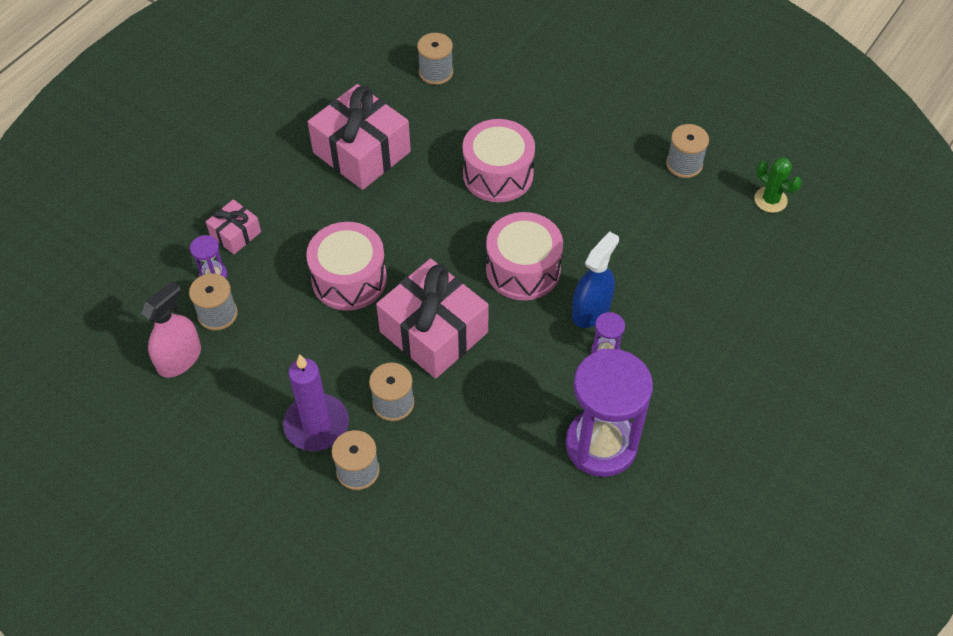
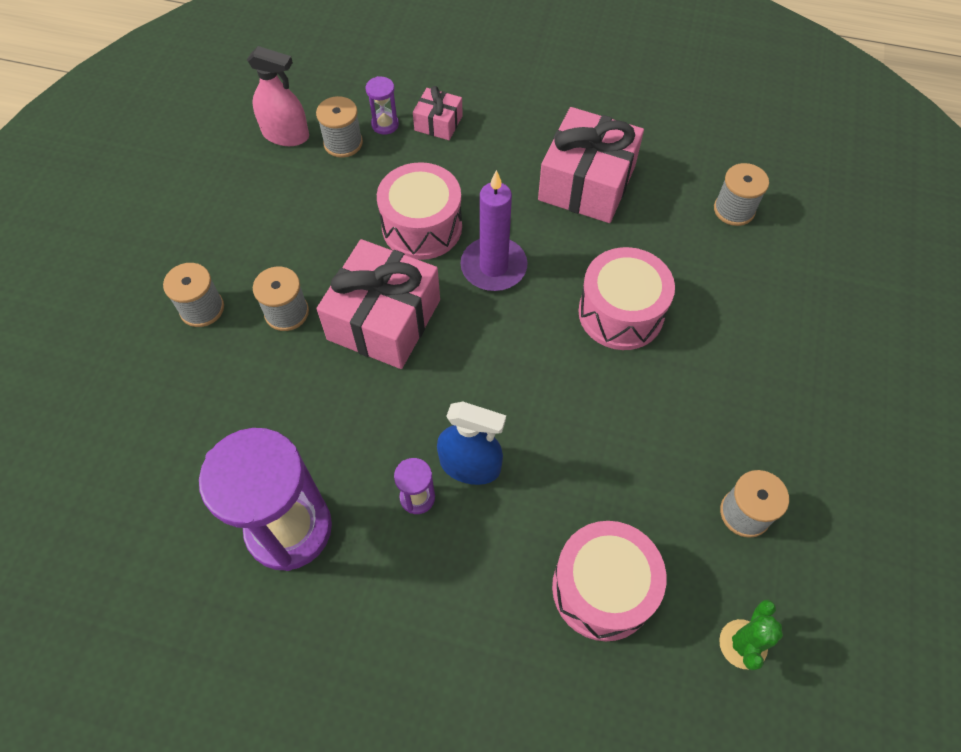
camera: 70 degrees right, 5 degrees up
(316, 424) = (244, 258): purple candle -> purple candle (493, 267)
(523, 269) = (499, 378): pink drum -> pink drum (602, 588)

